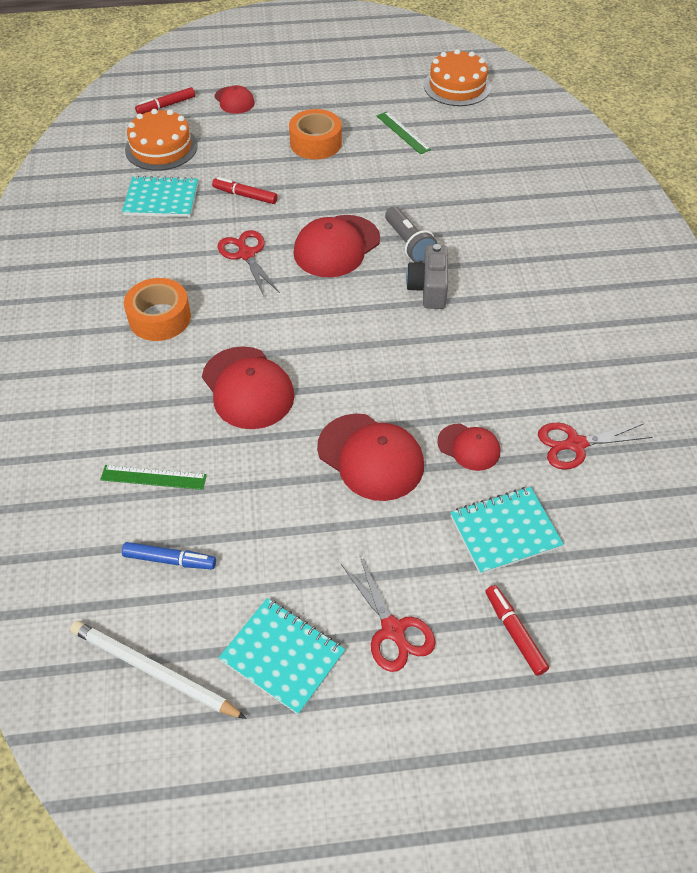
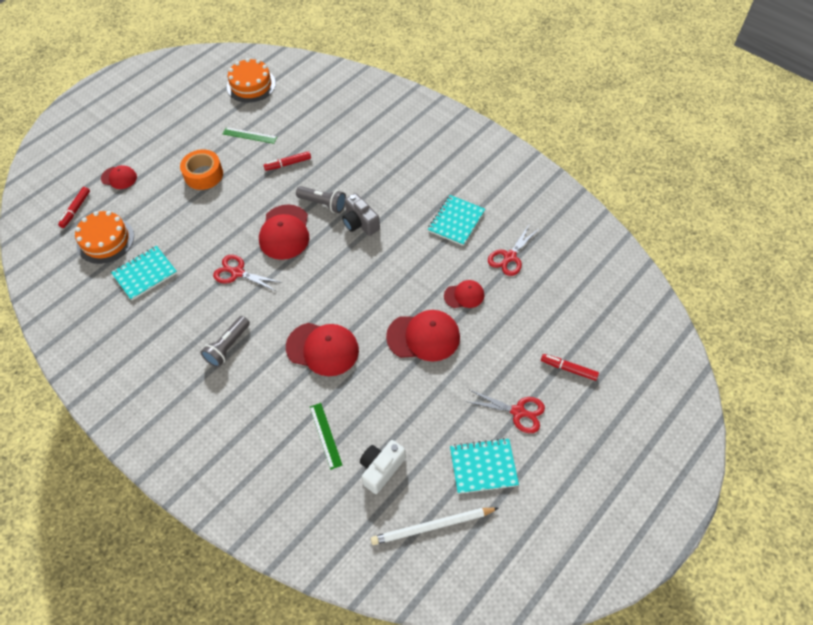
camera: 40 degrees left, 5 degrees up
(153, 477) = (325, 435): green ruler -> green ruler turned 75 degrees counterclockwise
(160, 318) = (228, 346): orange tape -> grey flashlight
(170, 560) = (381, 469): blue marker -> white camera
(245, 195) = (196, 236): red marker -> red marker (288, 164)
(505, 531) = (520, 325): turquoise notebook -> turquoise notebook (456, 221)

